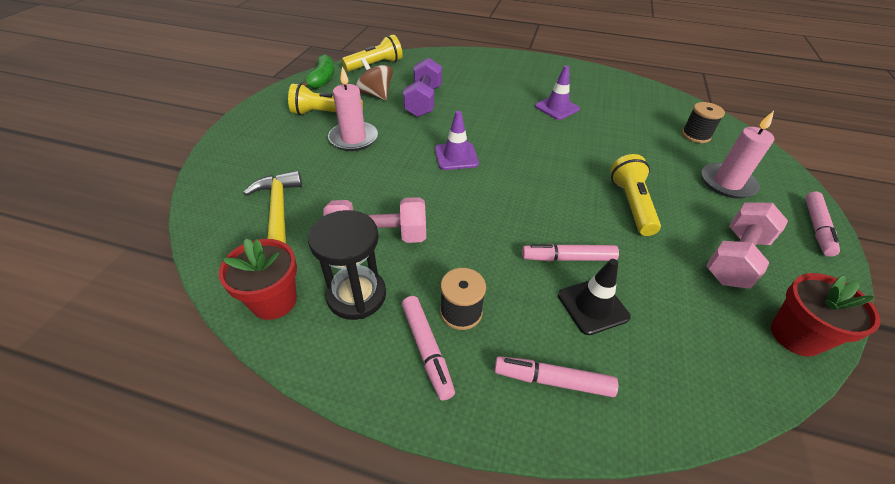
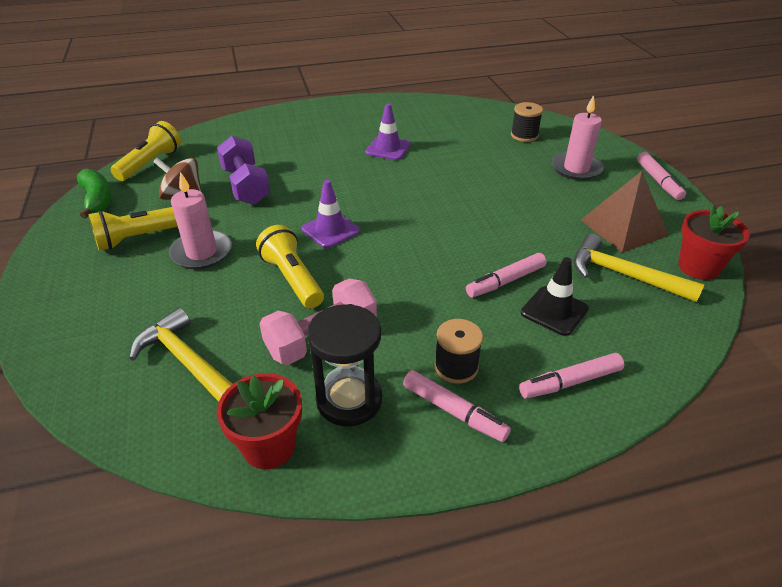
camera: 30 degrees left, 5 degrees down
(631, 204) = (519, 215): yellow flashlight -> yellow flashlight (292, 279)
(696, 304) = (623, 275): none -> yellow hammer
(735, 258) = (623, 227): pink dumbbell -> brown pyramid

